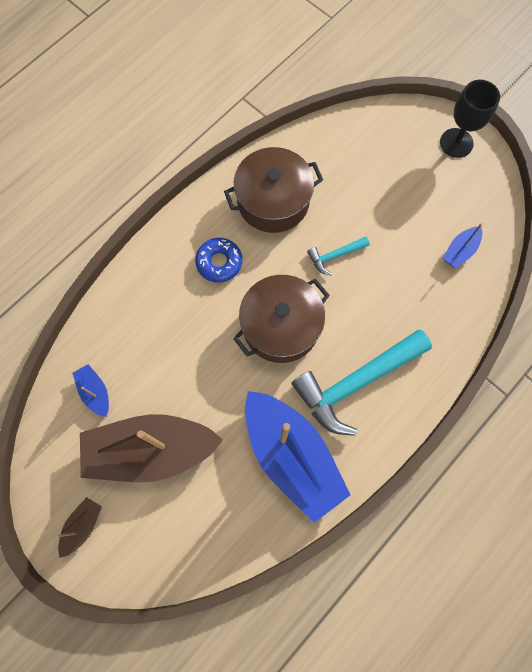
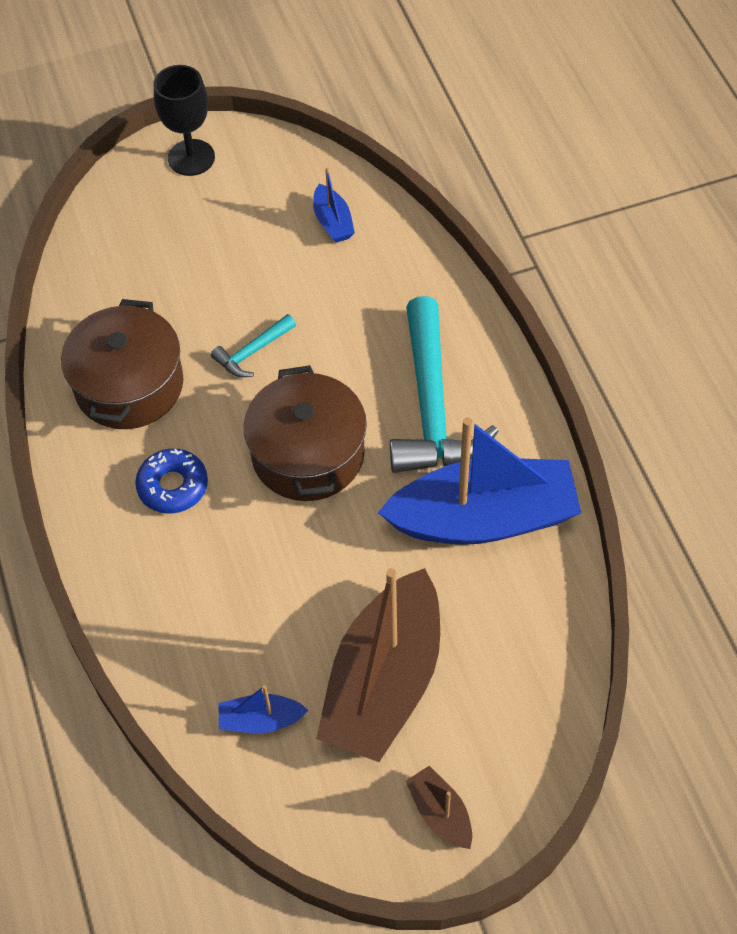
camera: 60 degrees left, 15 degrees down
(335, 256) = (252, 352): turquoise hammer -> turquoise hammer turned 45 degrees clockwise

